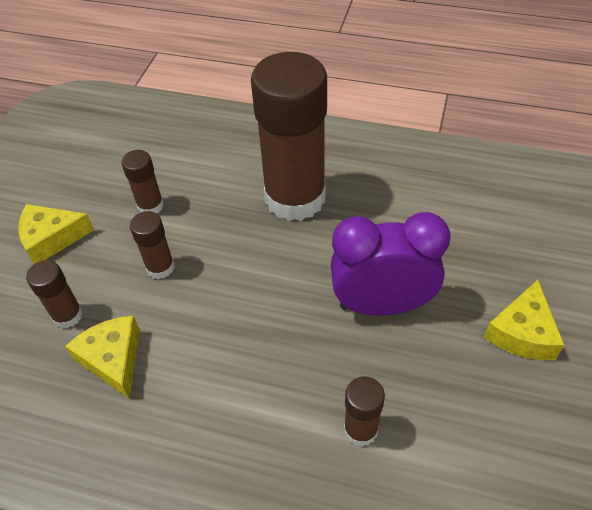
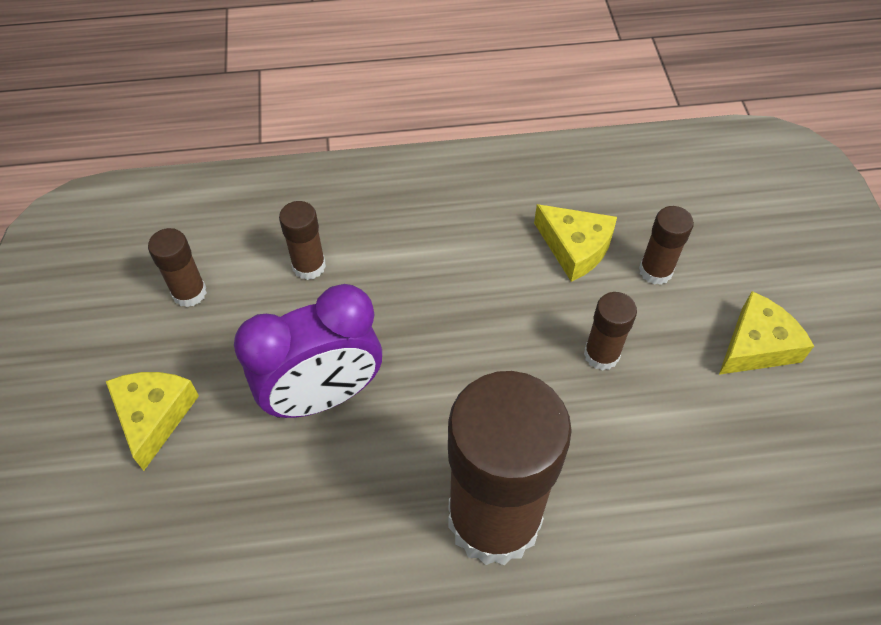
camera: 155 degrees right, 5 degrees up
(150, 206) = (679, 433): brown glue stick -> brown glue stick (189, 293)

